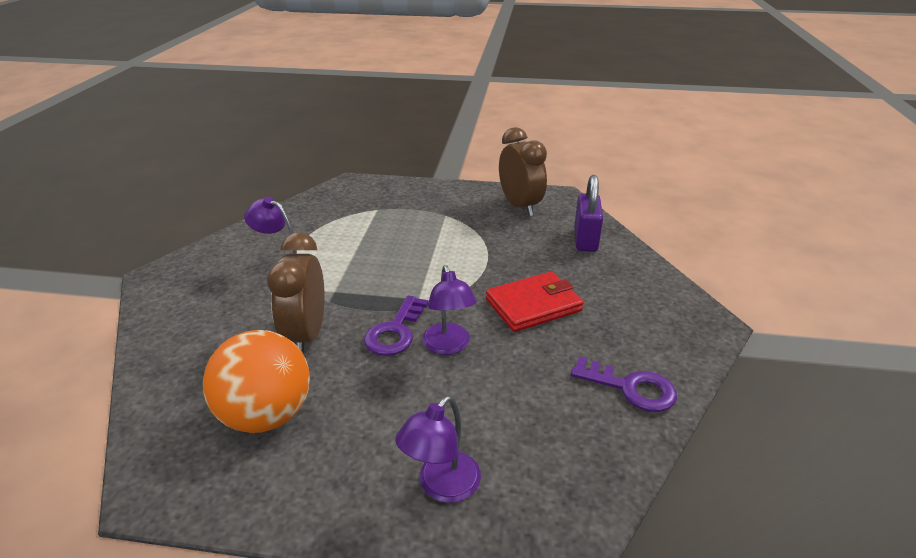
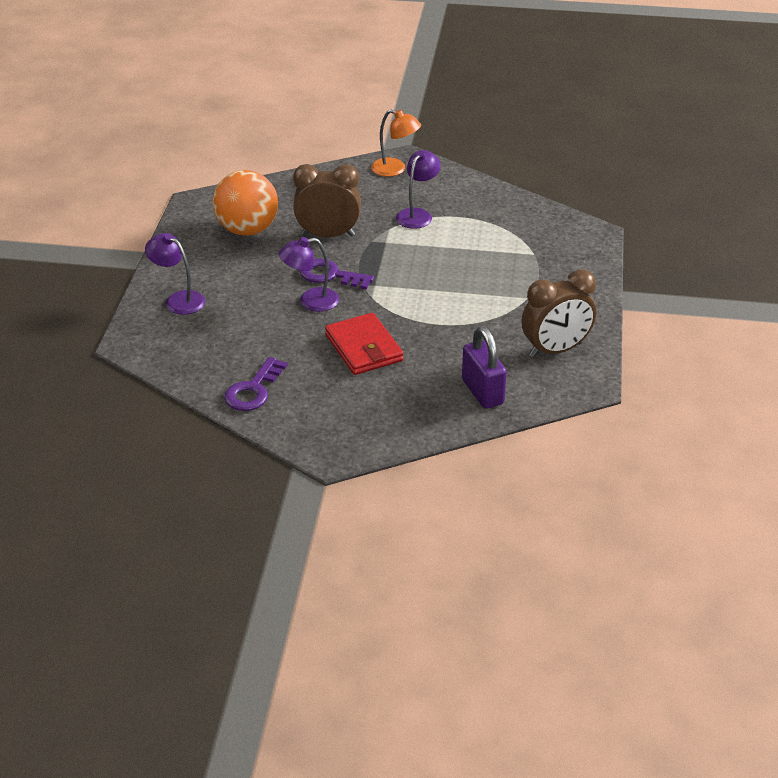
camera: 90 degrees right, 5 degrees up
(177, 284) = (395, 169): none -> orange lamp
(585, 240) = (482, 392): purple padlock -> purple padlock turned 60 degrees clockwise

